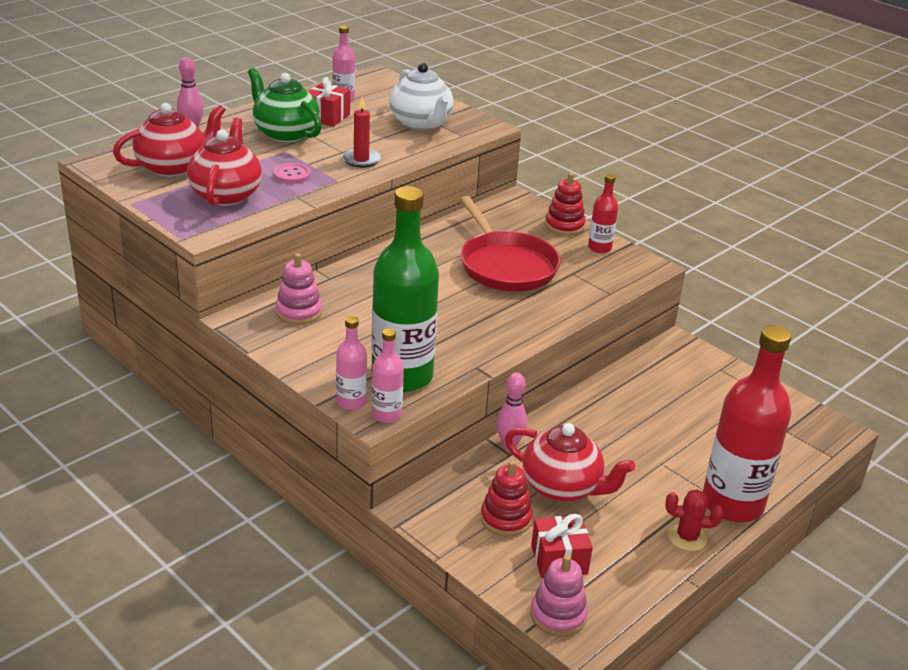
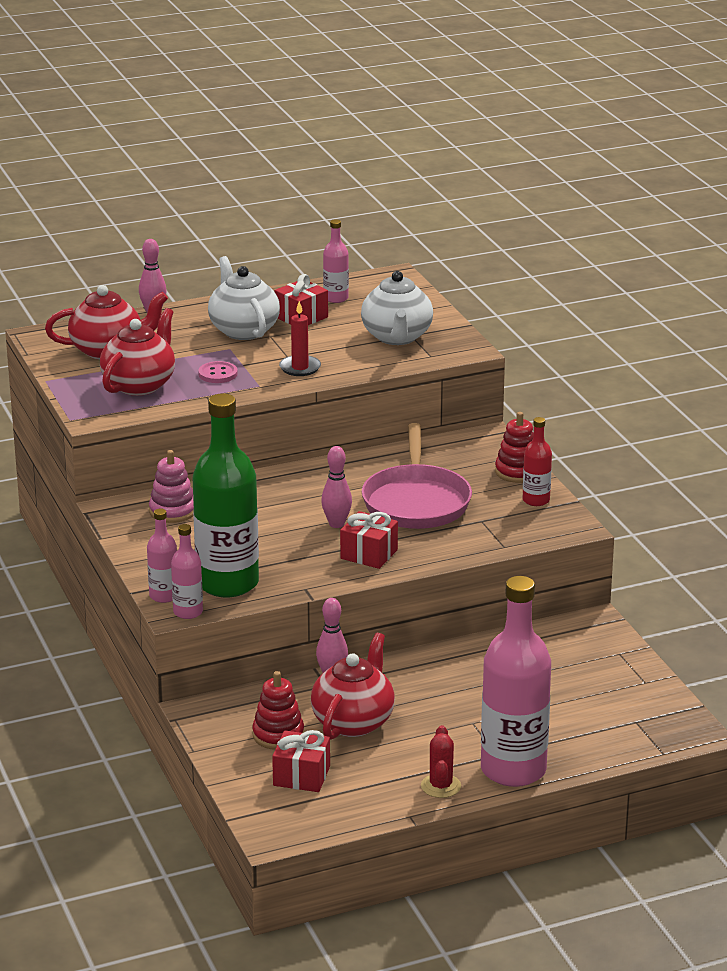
camera: 25 degrees right, 5 degrees down
(285, 134) = (243, 330): green teapot -> white teapot
(455, 298) = (336, 524): none -> pink bowling pin
(505, 265) = (416, 501): red pan -> pink pan
(505, 322) = (369, 554): none -> red gift
(558, 615) = (265, 815): pink stacking toy -> none
(562, 487) = (353, 722): red teapot -> red teapot turned 120 degrees counterclockwise
(687, 537) = (441, 786): red cactus -> red cactus turned 60 degrees clockwise
(732, 504) = (513, 770): red bottle -> pink bottle

